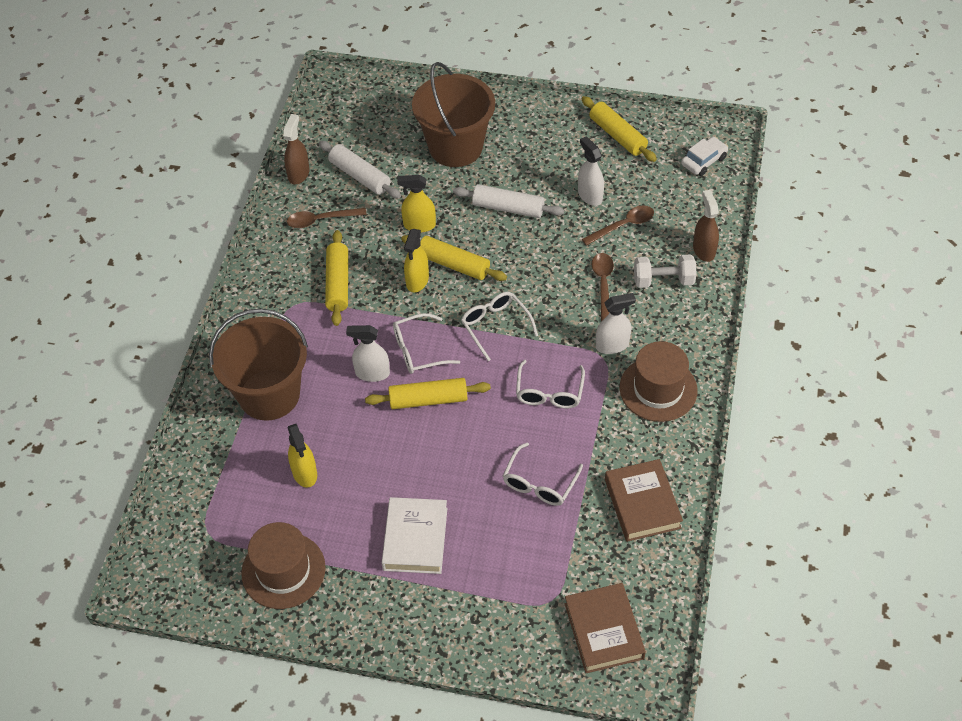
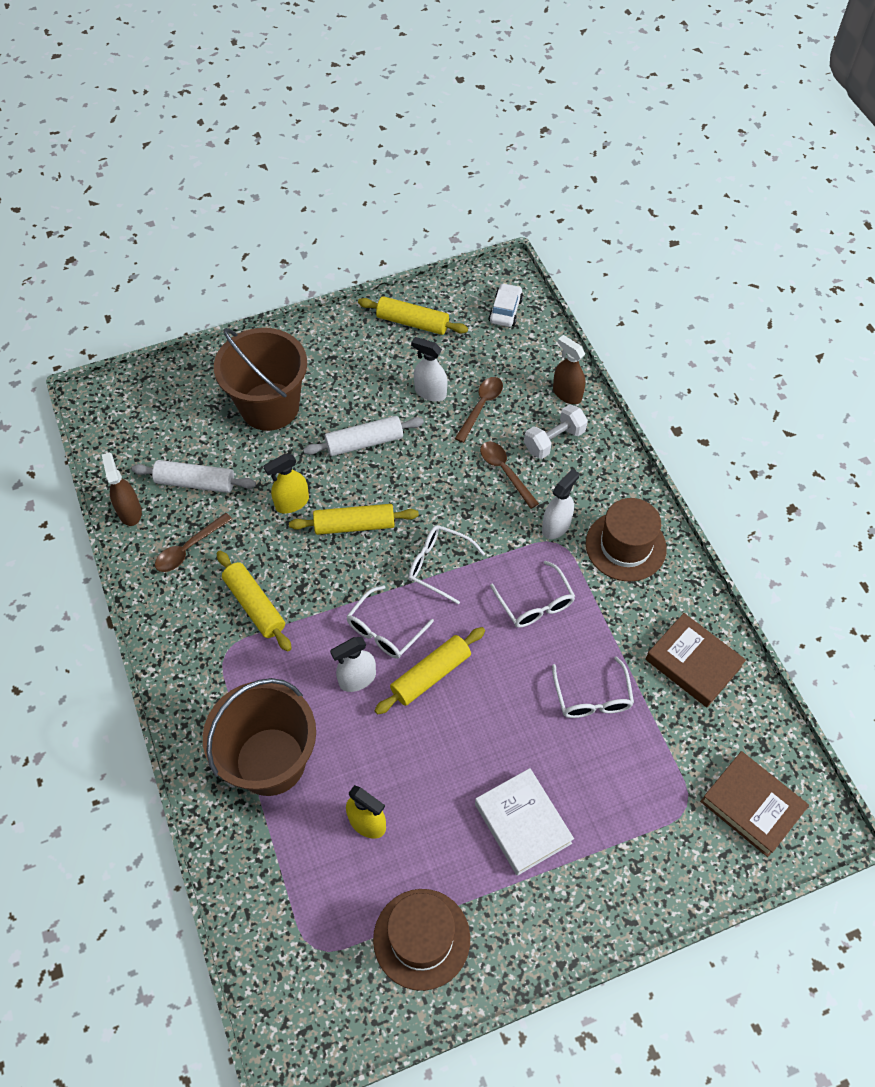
camera: 35 degrees left, 5 degrees up
(417, 280) = (331, 560): yellow spray bottle -> none

